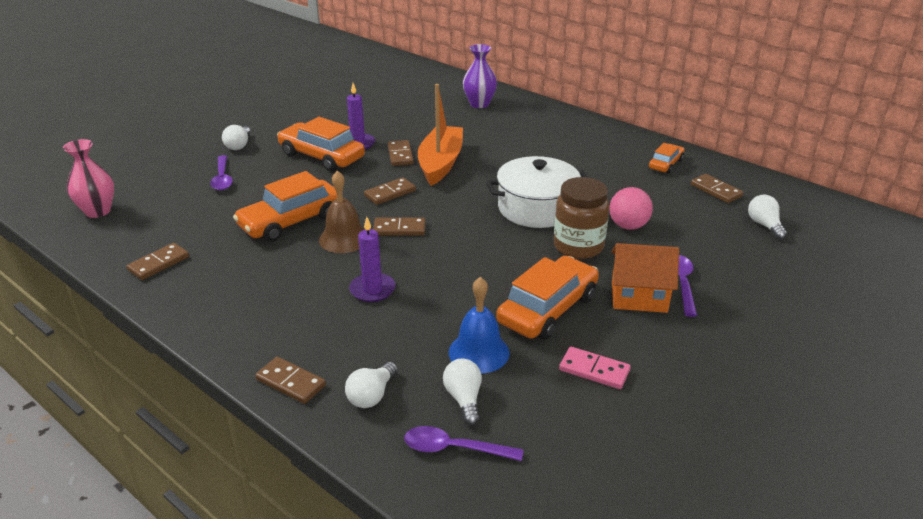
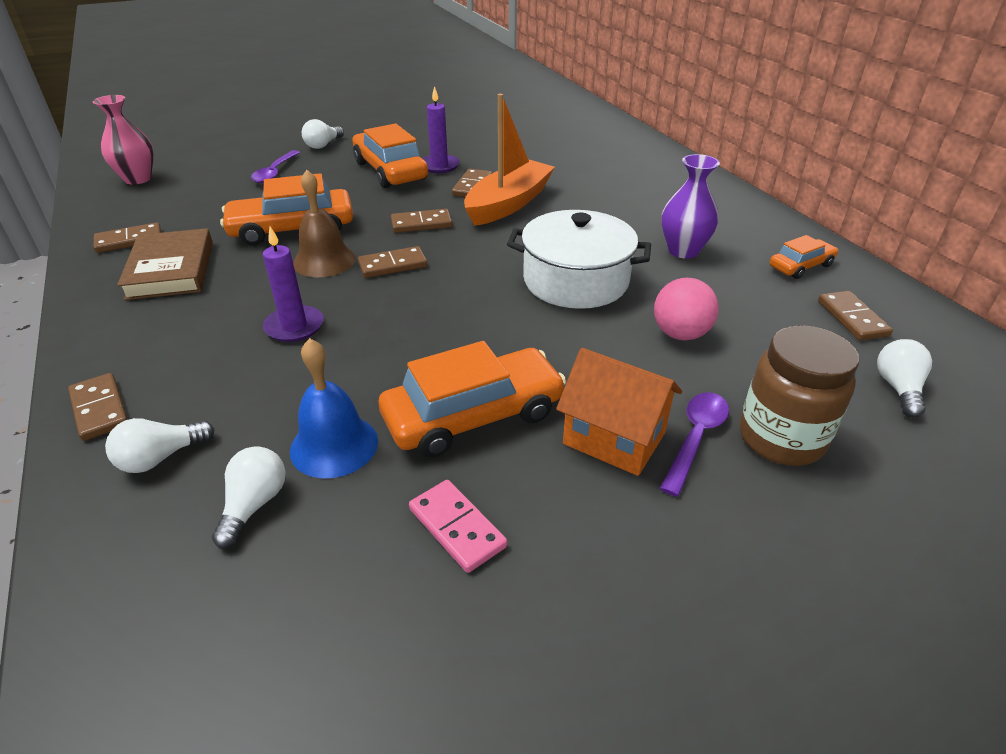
camera: 25 degrees right, 5 degrees up
(225, 276) = (171, 270): none -> brown book
(399, 229) = (392, 265): brown domino -> brown domino turned 45 degrees counterclockwise
(454, 449) = (173, 573): purple spoon -> none
(479, 104) = (612, 150): purple vase -> purple vase (683, 251)
(578, 247) = (587, 343): brown jar -> brown jar (781, 438)

